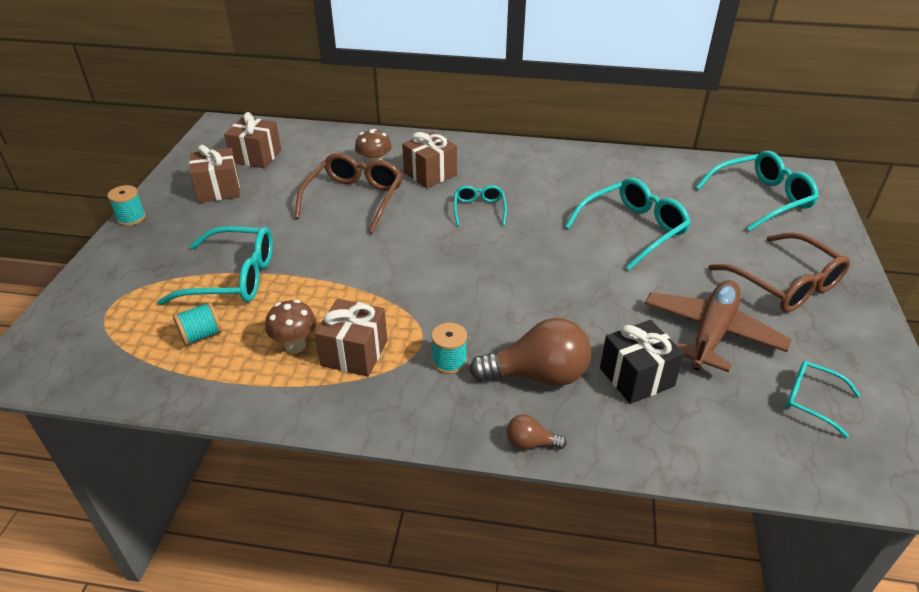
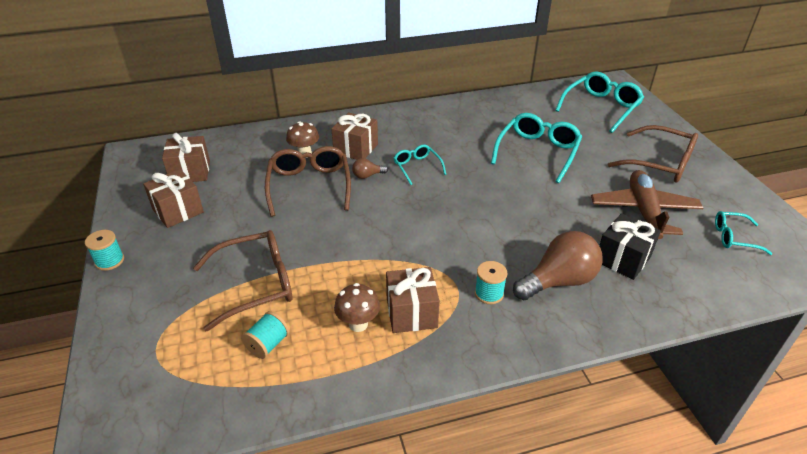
camera: 25 degrees left, 0 degrees up
(233, 278) = (256, 284): turquoise glasses -> brown glasses
(530, 443) = (593, 333): brown light bulb -> brown light bulb (367, 175)

